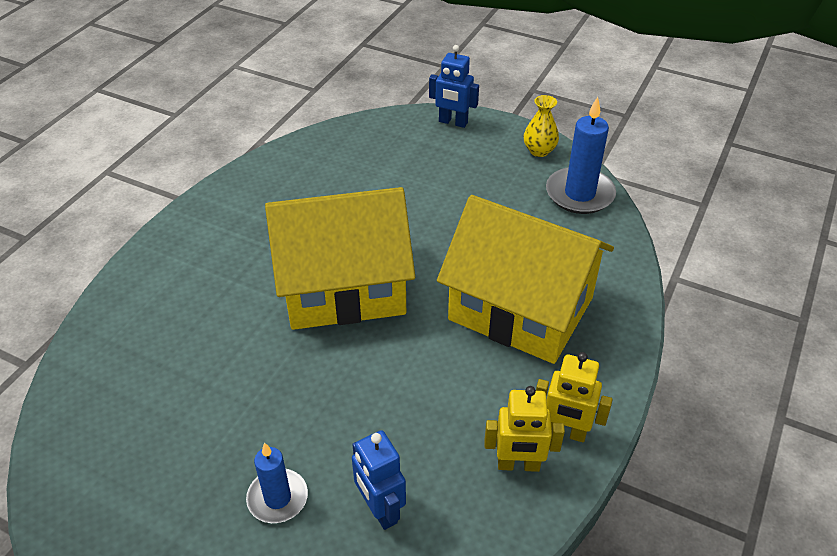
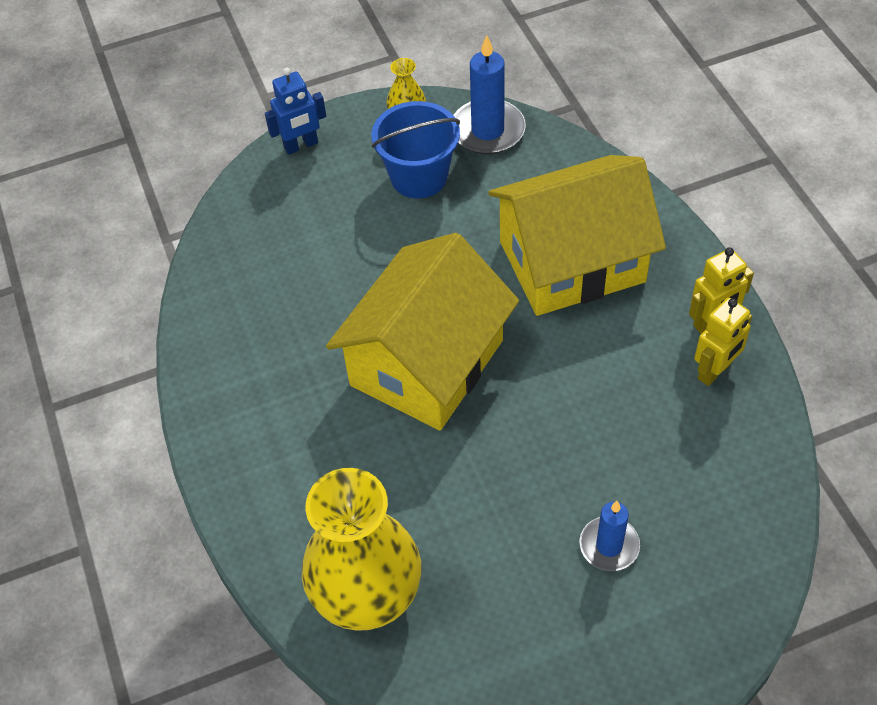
camera: 45 degrees left, 10 degrees up
(119, 375) = (366, 592): none -> yellow vase
(380, 510) = (678, 484): blue robot -> none
(496, 187) = (419, 177): none -> blue bucket

